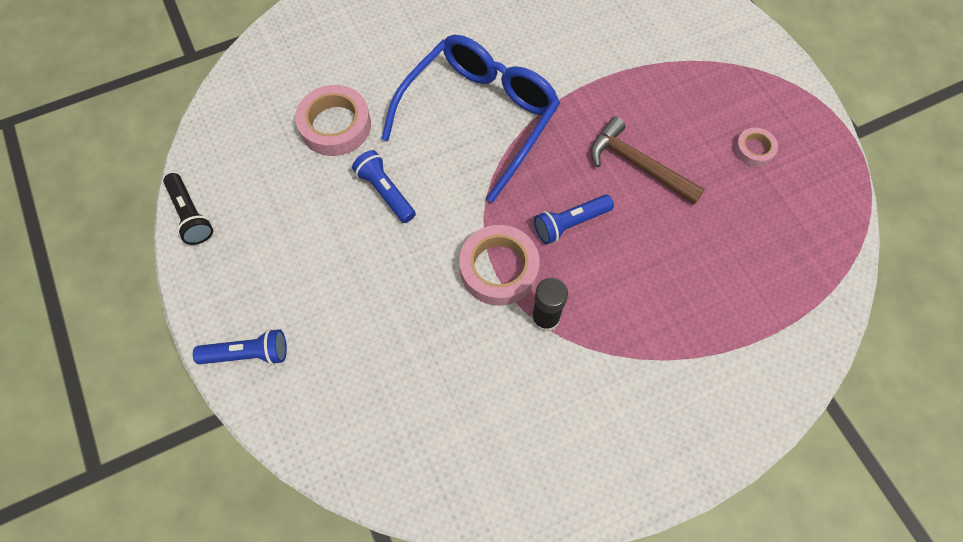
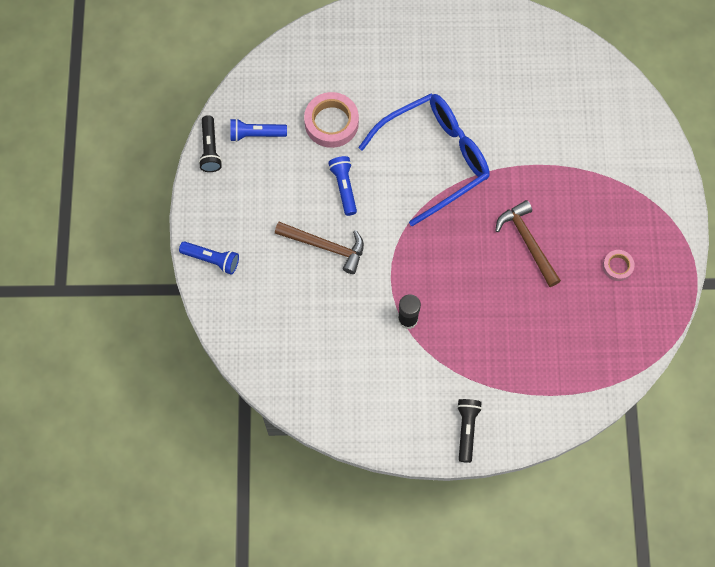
camera: 25 degrees right, 5 degrees up
(395, 272) = (325, 246): none -> brown hammer
(498, 269) = (394, 273): pink tape -> none
(570, 223) = (458, 263): blue flashlight -> blue flashlight (256, 134)
(697, 430) = (466, 430): none -> black flashlight

